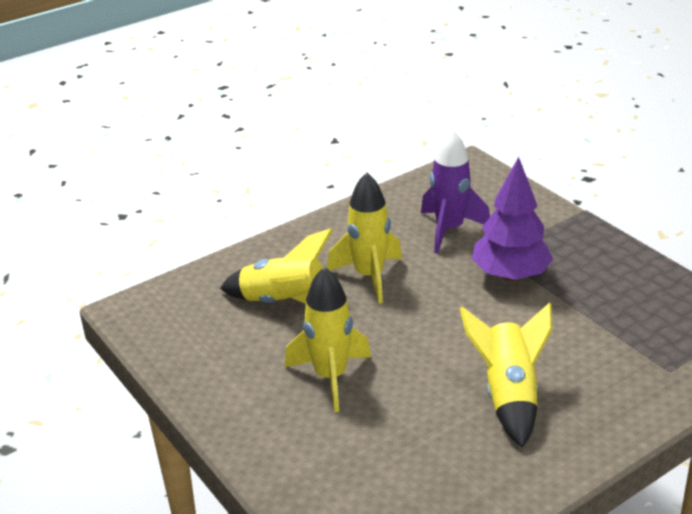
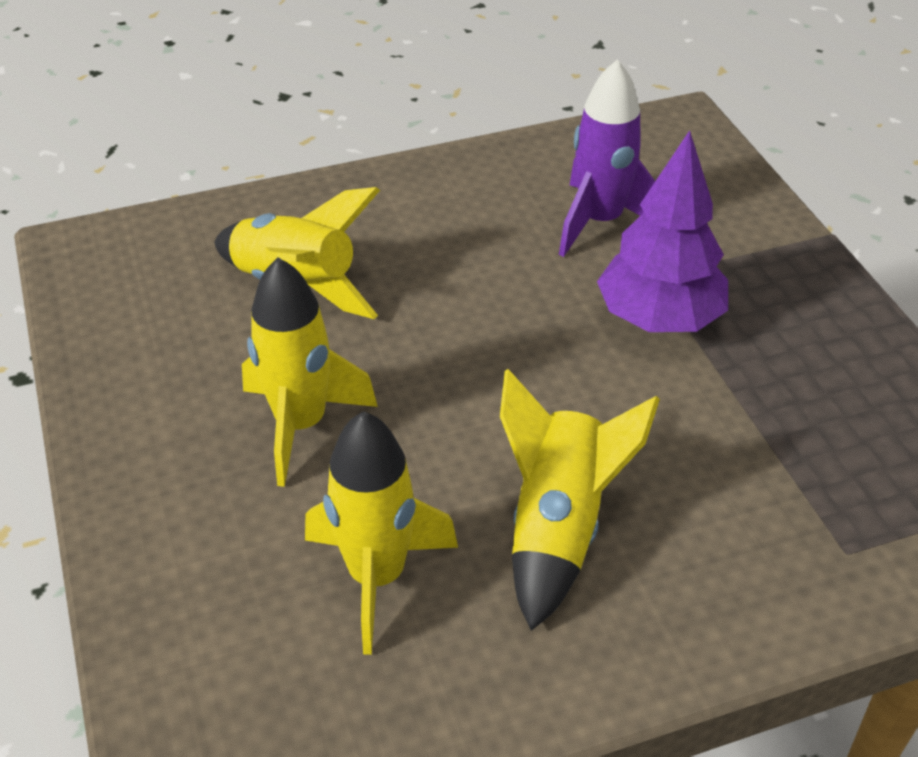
camera: 15 degrees right, 10 degrees up
(369, 276) = (441, 272): yellow rocket -> yellow rocket (377, 576)

